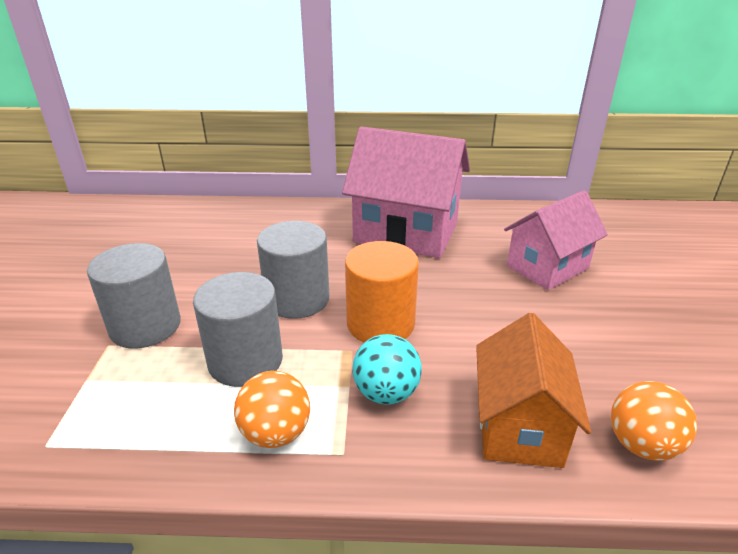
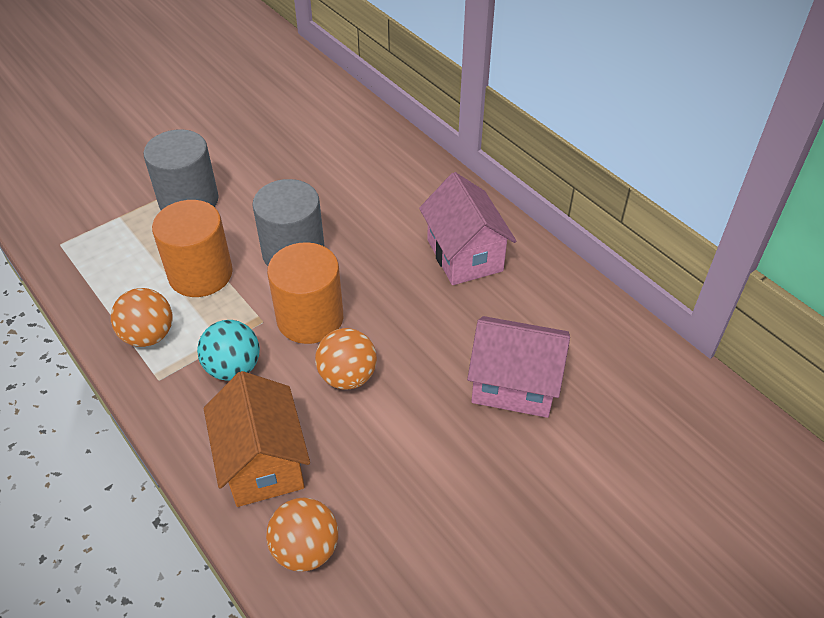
camera: 50 degrees right, 15 degrees up
(245, 361) = (200, 274): grey cylinder -> orange cylinder
(406, 232) = (464, 255): pink house -> pink house, size x0.66
(465, 333) = (347, 376): none -> orange ball
(519, 426) = (263, 463): orange house -> orange house turned 75 degrees counterclockwise

